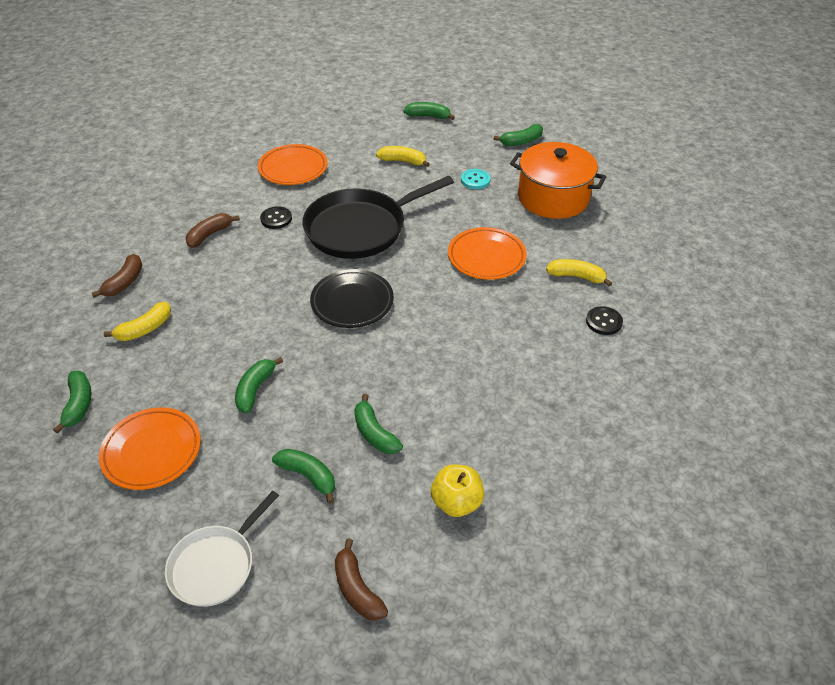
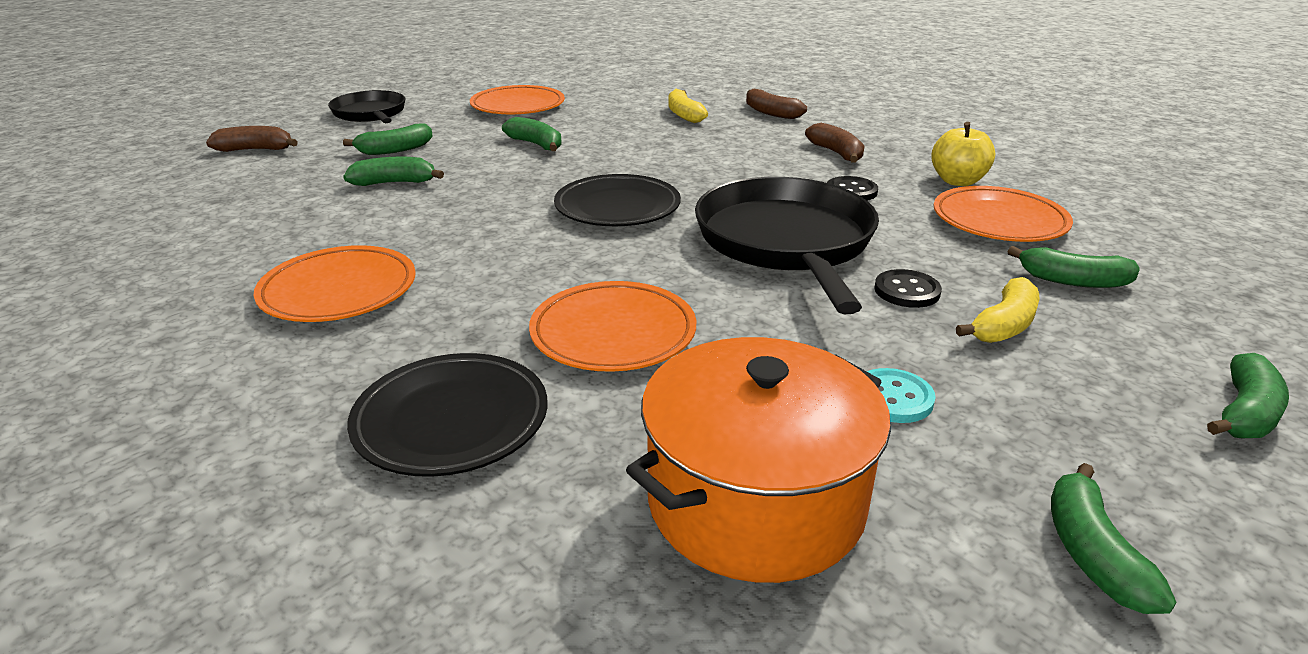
camera: 115 degrees right, 15 degrees down
(78, 404) = (608, 90): green banana -> green banana (1072, 281)
(215, 565) = (370, 113): white pan -> black pan
(456, 502) = (246, 202): yellow apple -> yellow apple (957, 181)
(524, 367) = (339, 291): none -> orange plate
(577, 276) = (451, 421): yellow banana -> black plate
(604, 322) = (306, 404): black button -> black button (907, 291)

